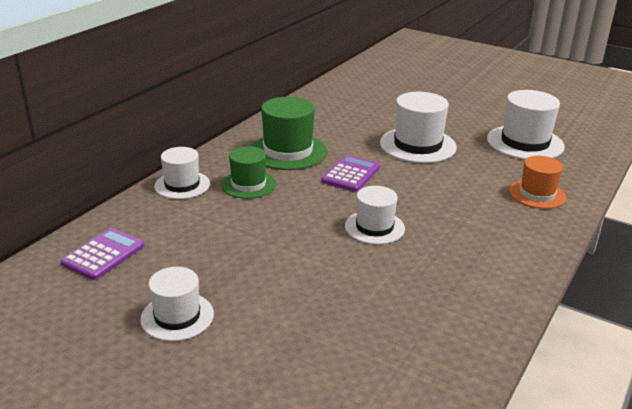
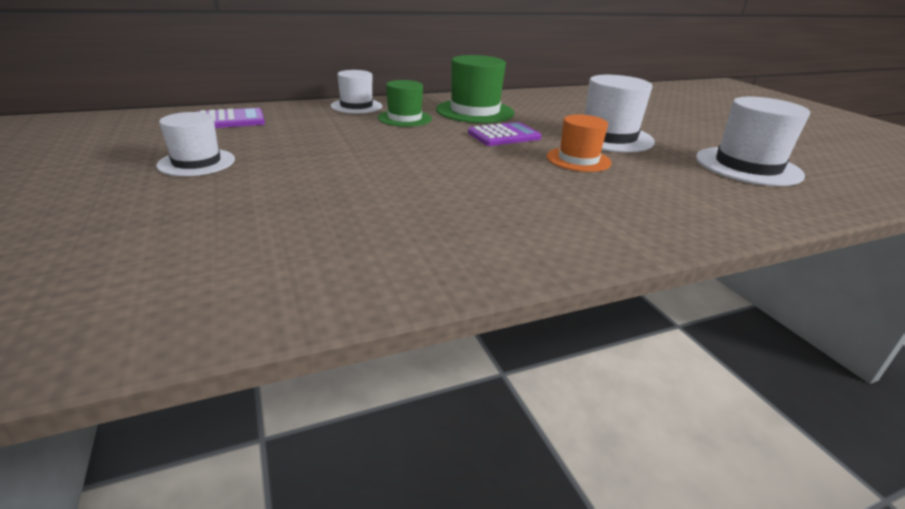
camera: 35 degrees right, 0 degrees up
(374, 227) = (459, 169): white hat -> none
(537, 194) = (696, 204): orange hat -> orange hat (578, 159)

